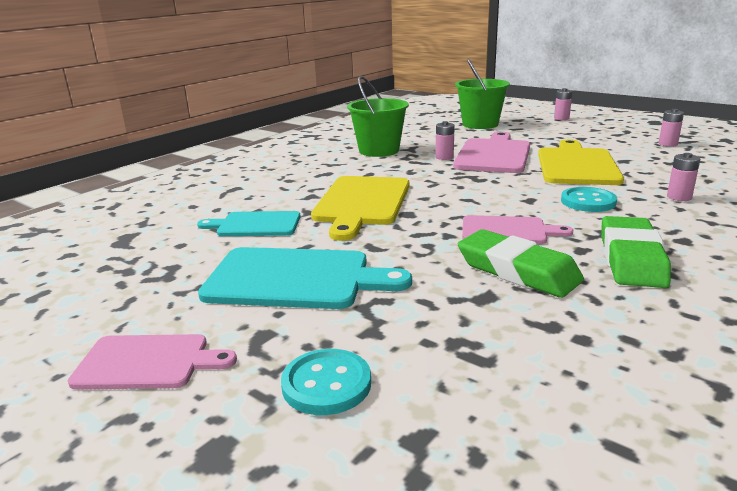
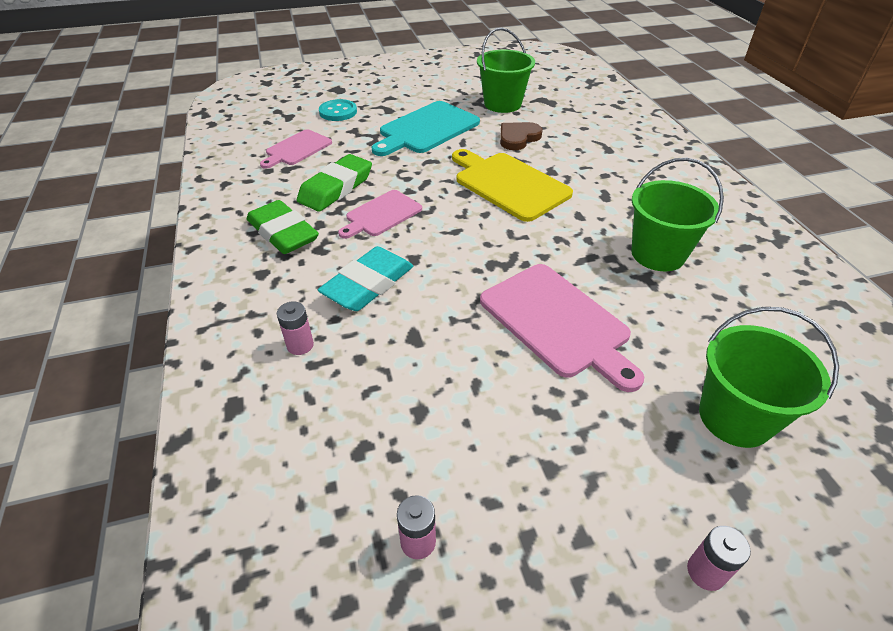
camera: 125 degrees right, 20 degrees up
(147, 362) = (404, 88): pink cutting board -> pink cutting board (297, 149)
(158, 259) = (502, 104): none -> green bucket
(255, 225) = (518, 138): turquoise cutting board -> brown heart
(444, 157) = (586, 283): pink battery -> none
(517, 271) = (336, 188): green eraser -> green eraser turned 45 degrees counterclockwise
(576, 165) = (452, 356): yellow cutting board -> none
(588, 202) = (368, 284): turquoise button -> turquoise eraser

